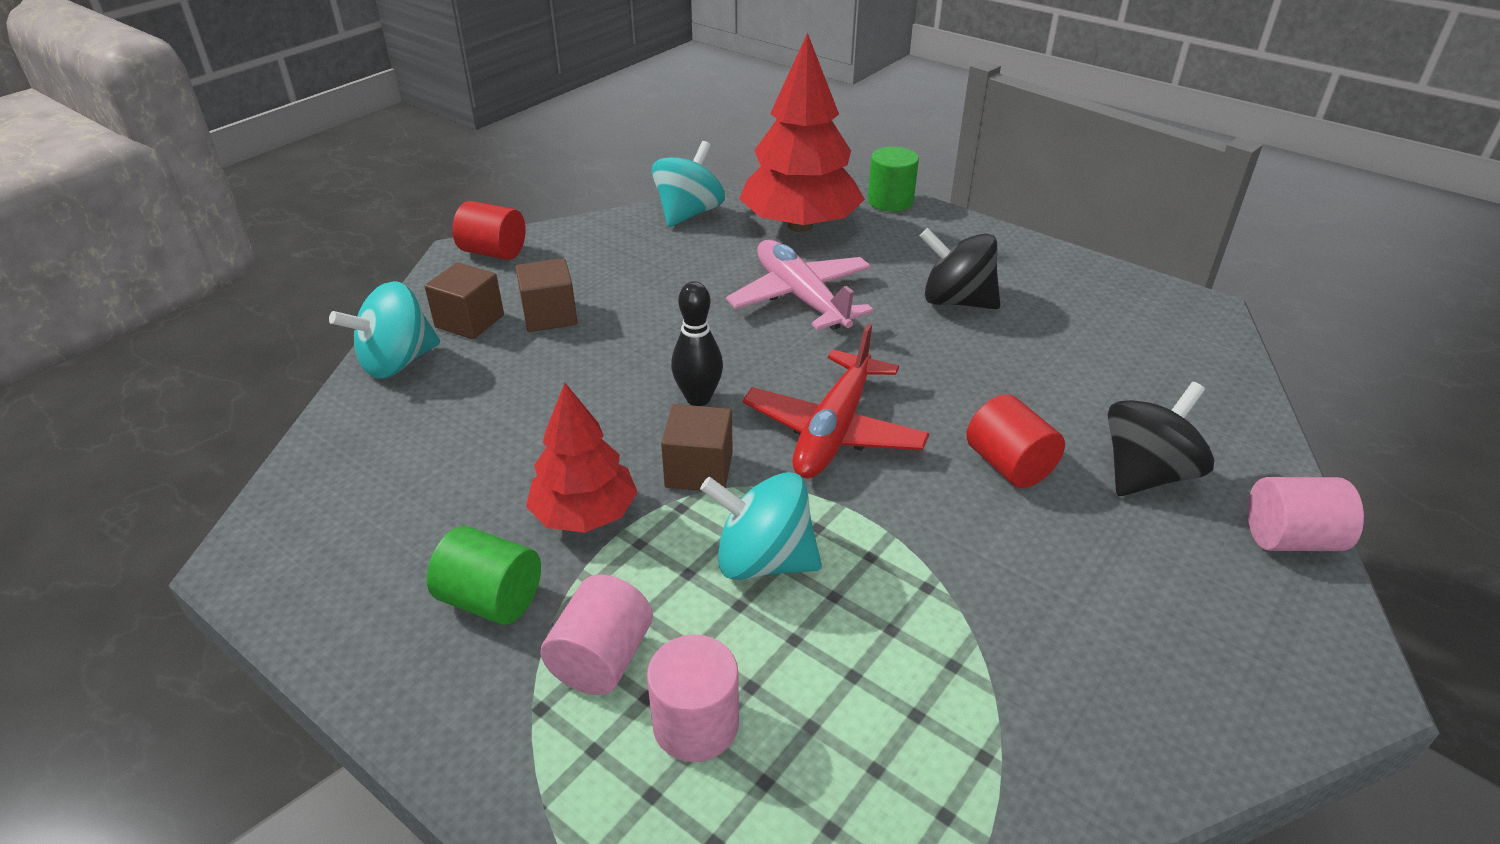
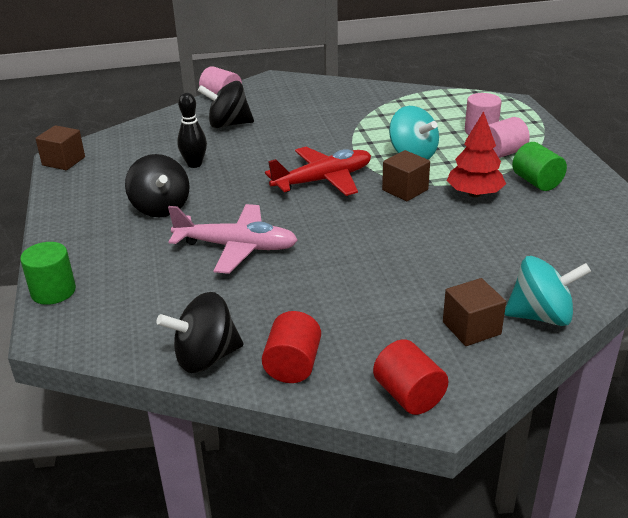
camera: 140 degrees left, 5 degrees down
(549, 315) = (409, 307): brown cube -> brown cube (63, 161)
(689, 213) = (206, 357): turquoise spinning top -> black spinning top
(698, 398) = (369, 218): black bowling pin -> black bowling pin (194, 164)
(800, 225) = (148, 301): red tree -> none
(800, 297) = (237, 247): pink plane -> pink plane turned 90 degrees counterclockwise
(1009, 465) = (272, 144): red cylinder -> red cylinder (292, 365)

